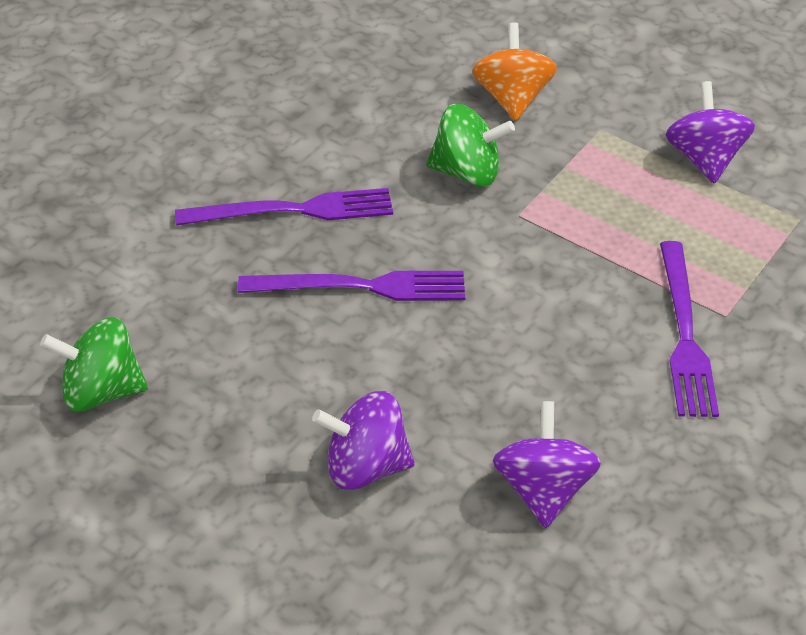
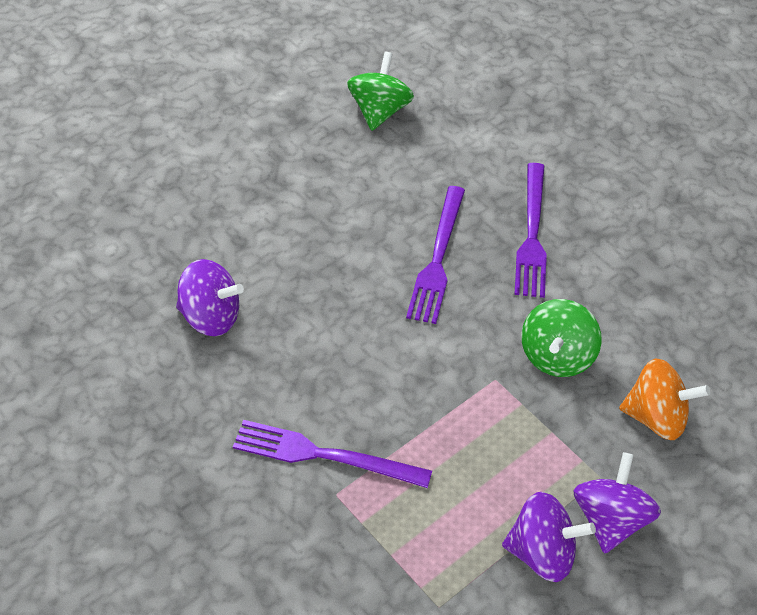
camera: 105 degrees right, 5 degrees up
(365, 466) = (268, 227): purple spinning top -> purple spinning top (610, 519)

